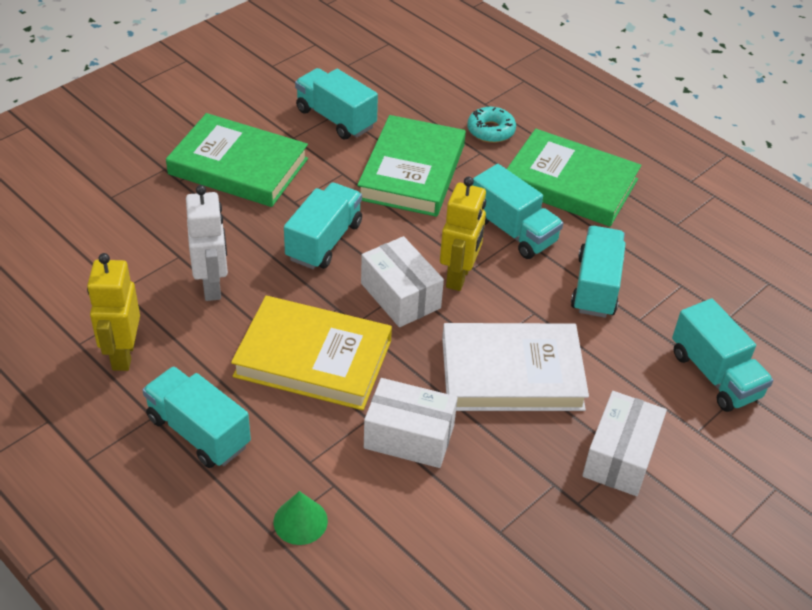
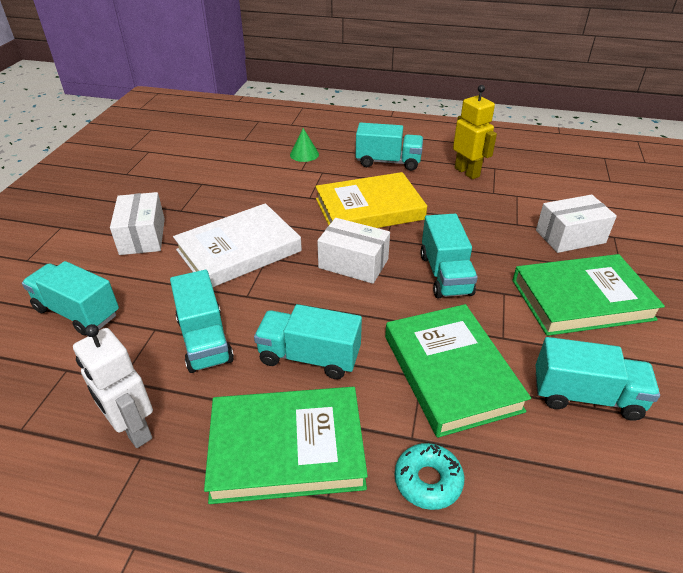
camera: 150 degrees right, 5 degrees down
(212, 286) = (473, 217): white robot -> white robot (133, 430)
(409, 436) = (279, 198): white box -> white box (570, 236)
(459, 277) = (323, 295): yellow robot -> none

